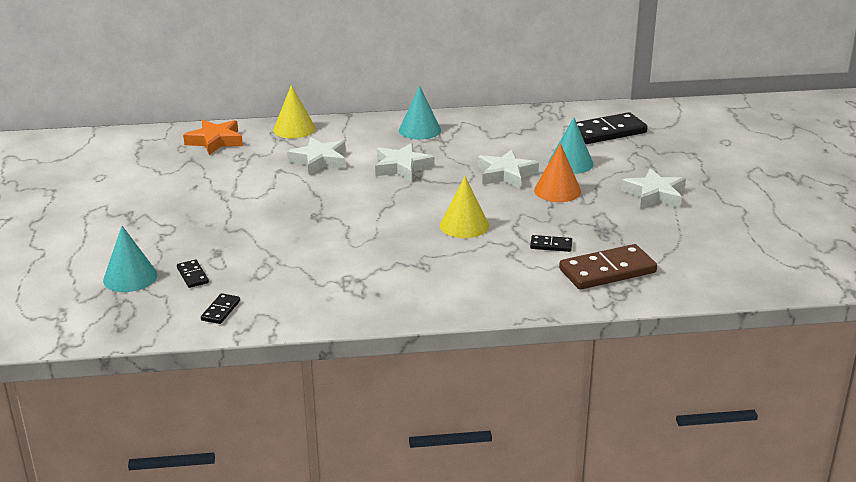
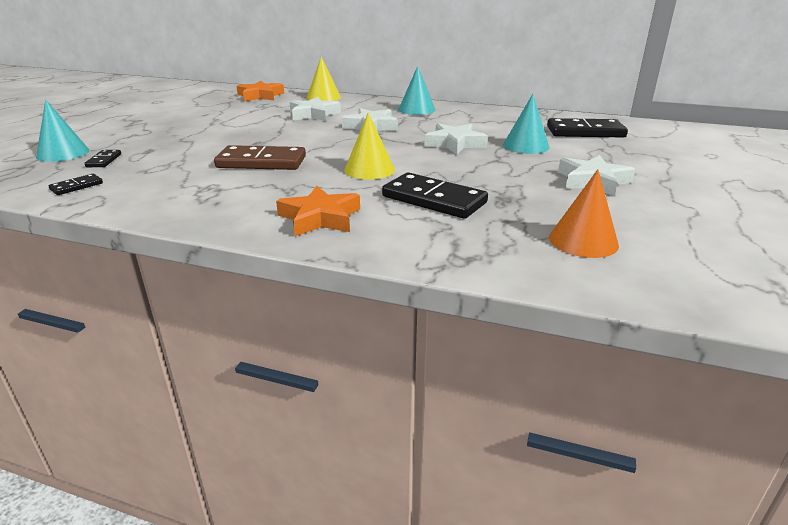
camera: 25 degrees right, 0 degrees up
(482, 286) = (320, 218): none -> orange star
(551, 245) = (434, 199): black domino -> black domino, size x2.09
(557, 191) = (490, 161): orange cone -> orange cone (583, 241)
(607, 271) = (470, 234): brown domino -> brown domino (261, 162)

